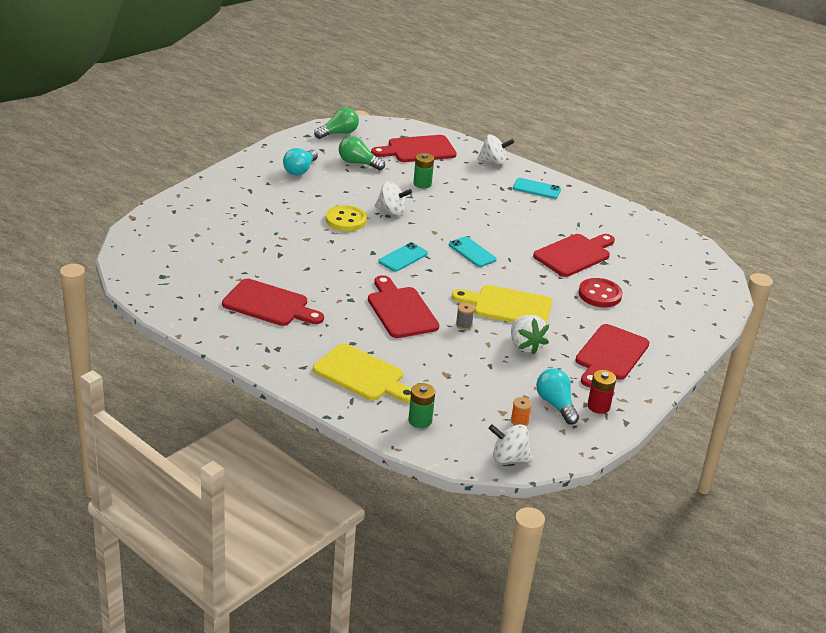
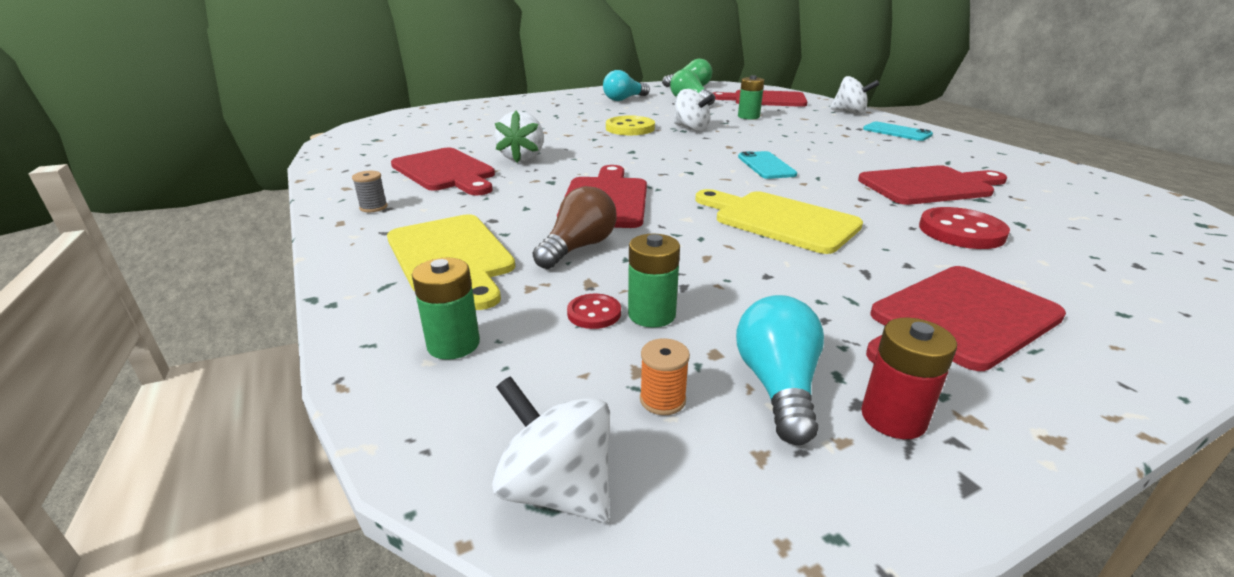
camera: 30 degrees right, 5 degrees down
(403, 257) = (665, 159): turquoise phone -> none
(420, 352) = (578, 247): none -> brown light bulb
(463, 390) = (594, 313): none -> red button
(464, 325) = (685, 228): grey spool -> grey spool (373, 207)
(488, 385) = (651, 314): none -> green battery
(525, 346) = (775, 271): white strawberry -> white strawberry (522, 158)

